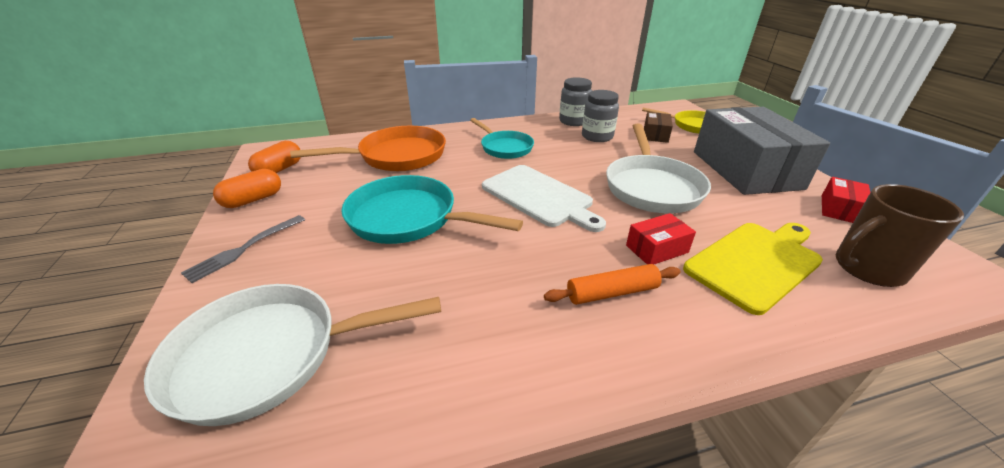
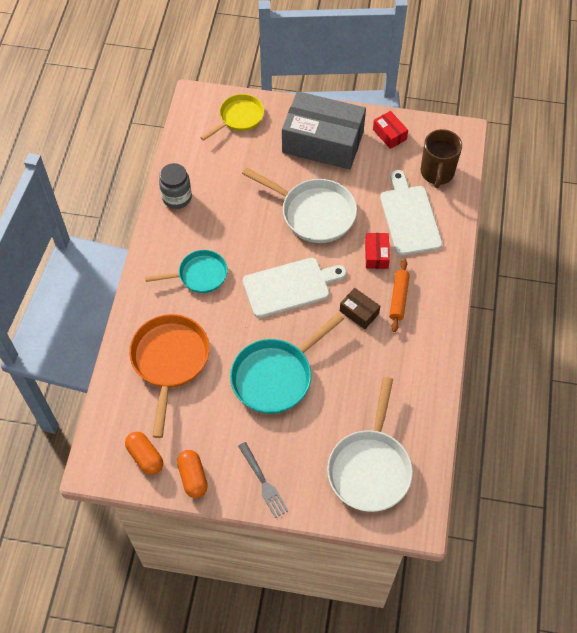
camera: 65 degrees left, 25 degrees up
(597, 137) = (218, 198): grey jar -> none
(655, 135) = (239, 156): brown box -> brown box (359, 312)
(756, 262) = (409, 217): yellow cutting board -> white cutting board

